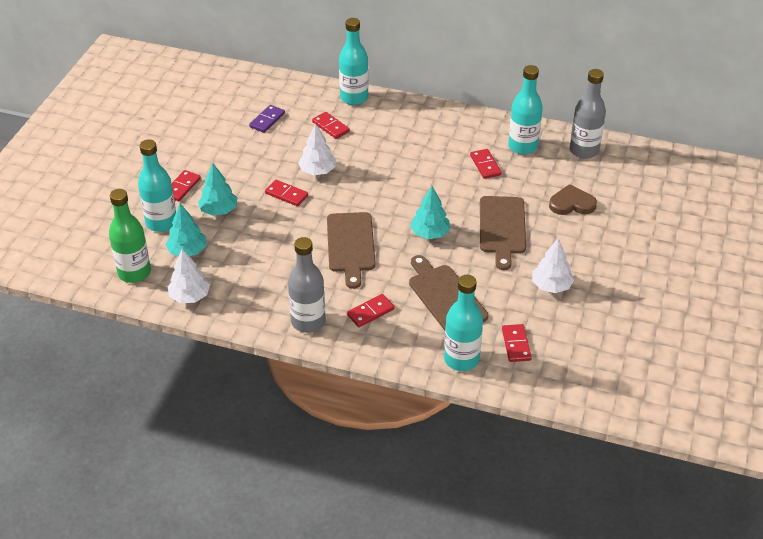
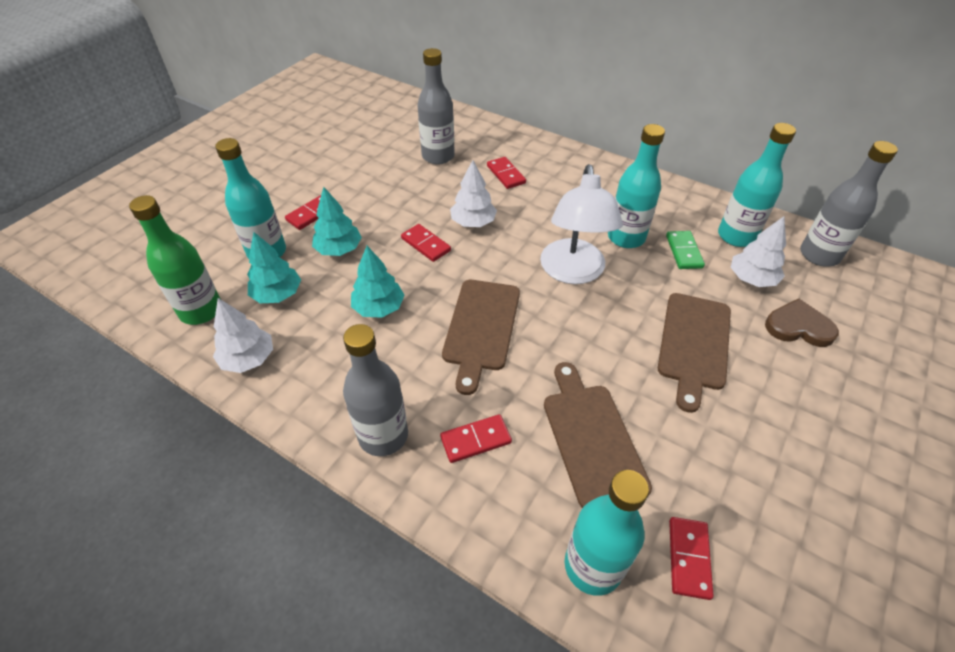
camera: 15 degrees right, 5 degrees up
(267, 120) = (438, 156): purple domino -> grey bottle
(354, 98) = (542, 148): turquoise bottle -> turquoise bottle (626, 237)
(406, 195) = (573, 272): none -> white lamp
(430, 233) = (591, 332): turquoise tree -> turquoise tree (379, 308)
(485, 165) = (684, 252): red domino -> green domino
(551, 286) = (758, 457): white tree -> white tree (751, 279)

